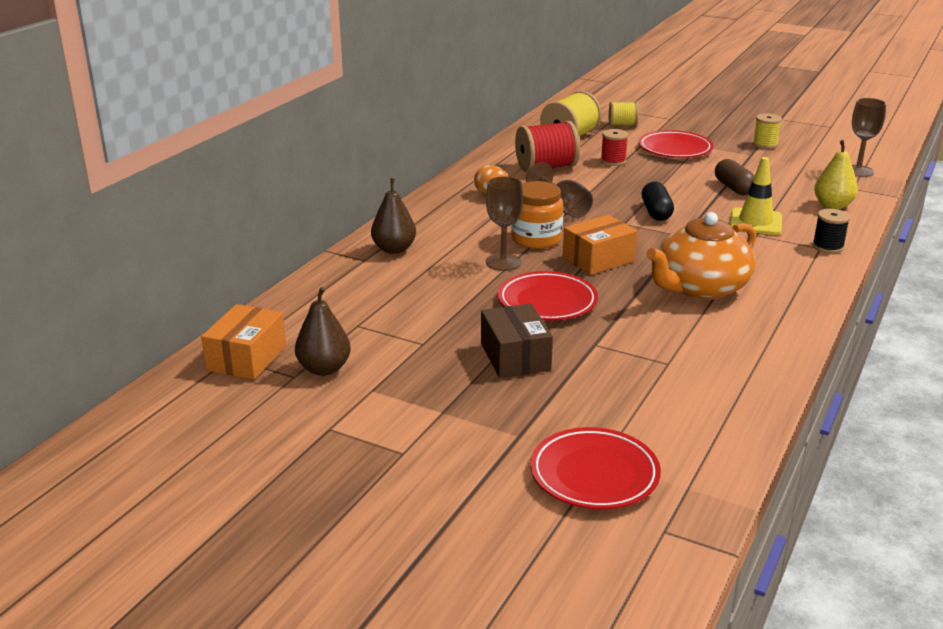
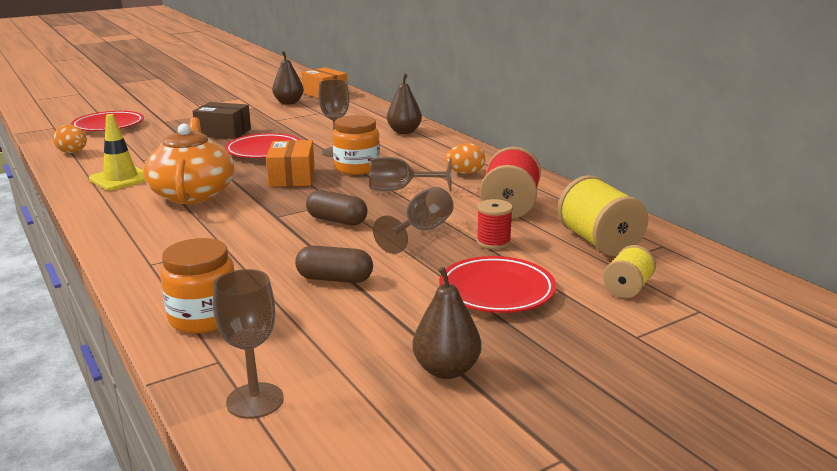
camera: 120 degrees right, 5 degrees down
(630, 183) = (421, 231): none -> brown goblet
(656, 212) = (337, 221): black capsule -> brown capsule
(718, 429) = (73, 152): none -> orange egg
(755, 222) = (245, 256): yellow traffic cone -> yellow traffic cone (121, 179)
(765, 144) = (446, 370): yellow spool -> brown pear
(828, 246) = (144, 268): black spool -> none
(832, 206) = (204, 317): yellow pear -> orange jar

